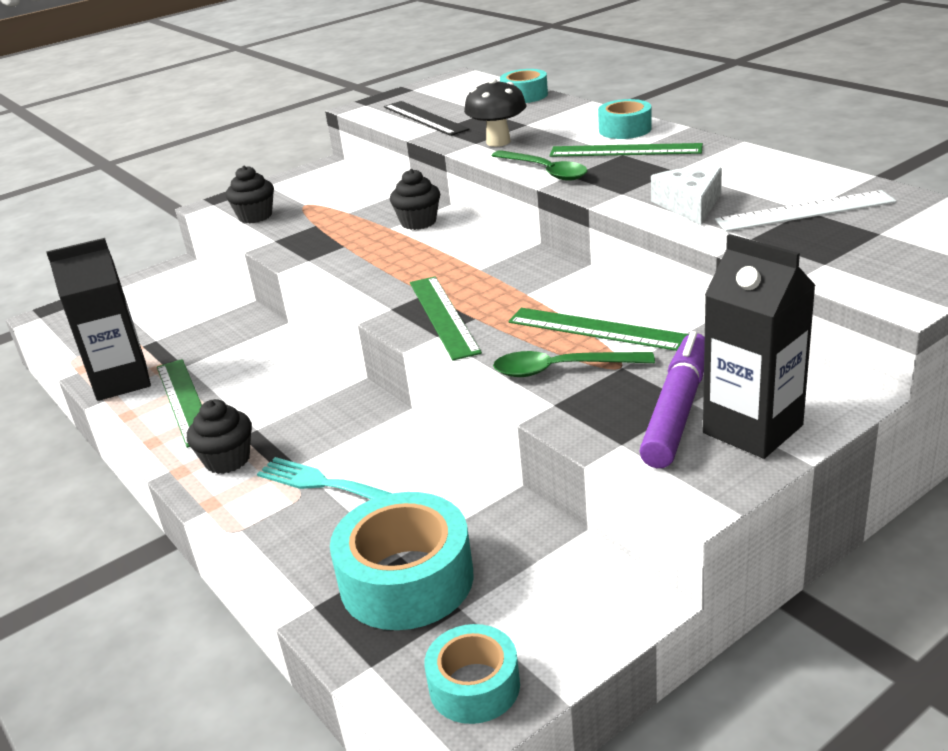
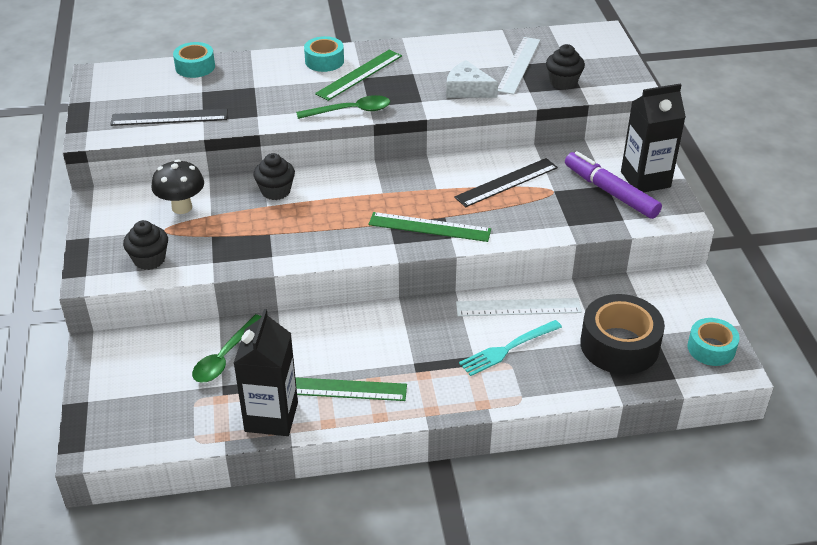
camera: 65 degrees left, 10 degrees up
(227, 460) = (439, 385): black cupcake -> black cupcake (563, 82)
(406, 580) = (619, 345): turquoise tape -> black tape
(417, 463) = (518, 307): none -> white ruler
(498, 142) = (271, 108): black mushroom -> black mushroom (182, 207)
(561, 369) = (537, 209): green spoon -> green spoon (225, 357)
(596, 329) = (506, 182): green ruler -> black ruler

